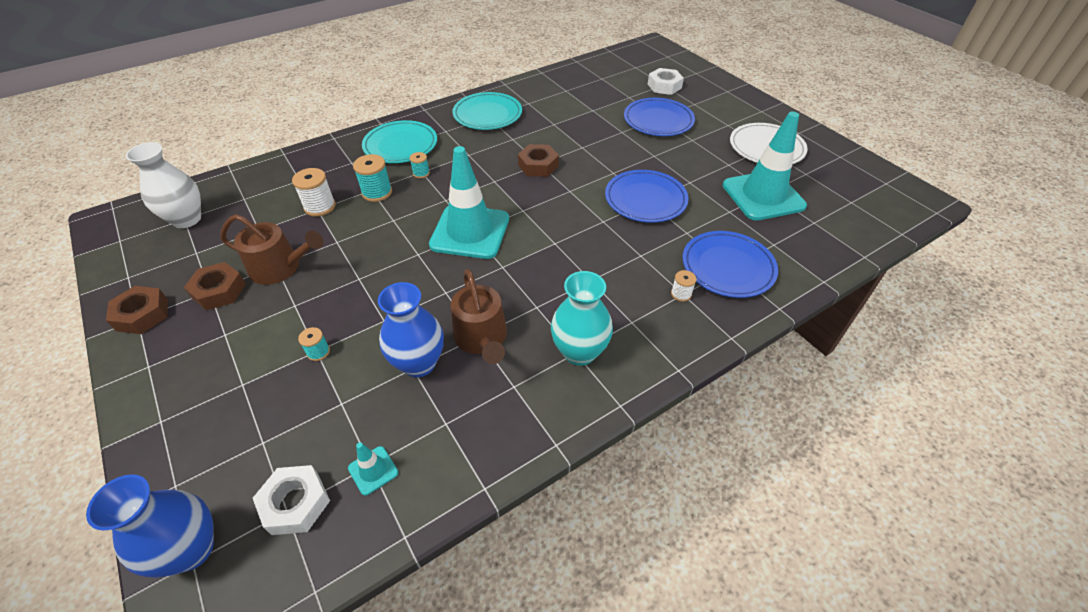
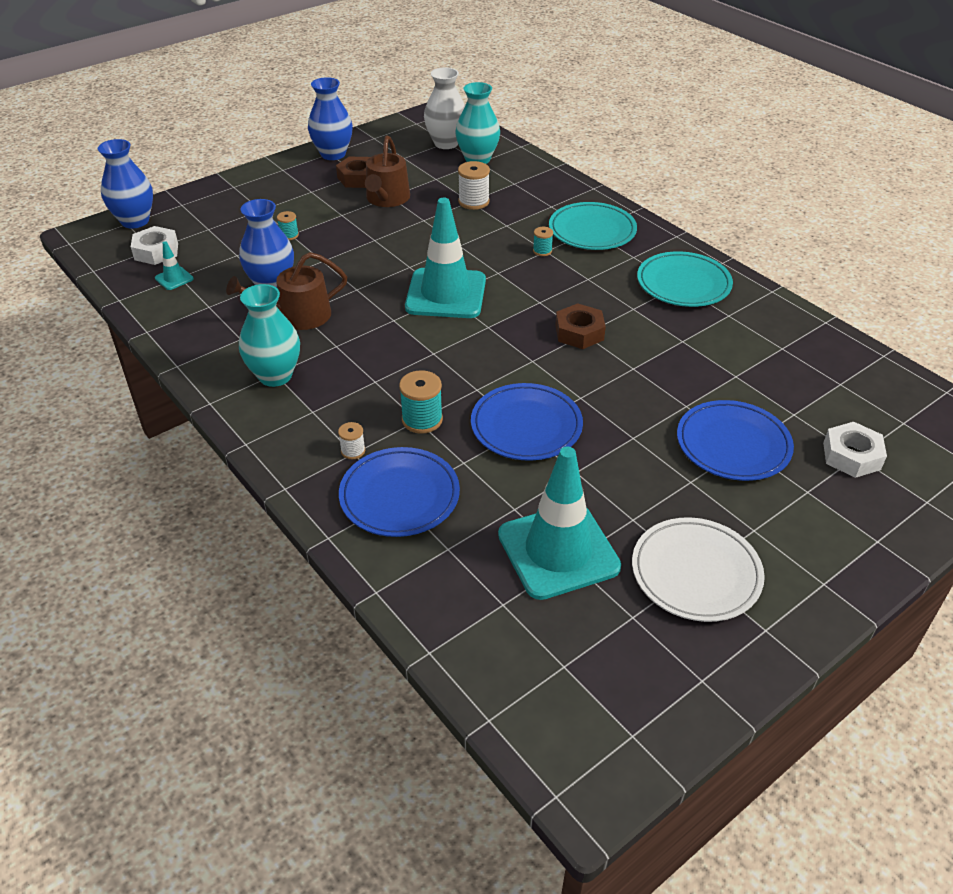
camera: 85 degrees right, 5 degrees down
(142, 315) = (333, 154): brown nut -> blue vase
(238, 199) = (477, 159): none -> turquoise vase
(377, 192) = (502, 229): turquoise spool -> turquoise spool (422, 420)

